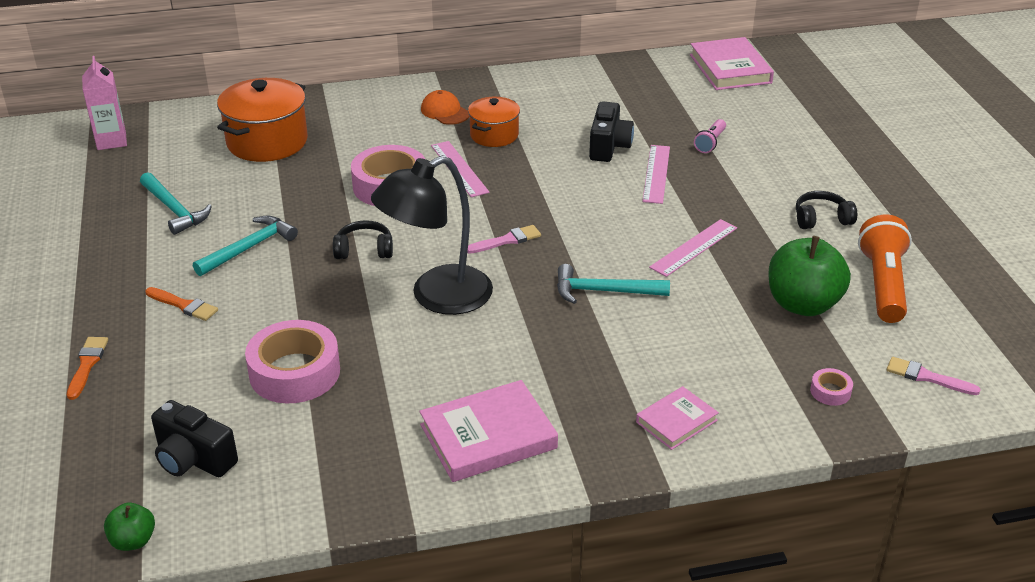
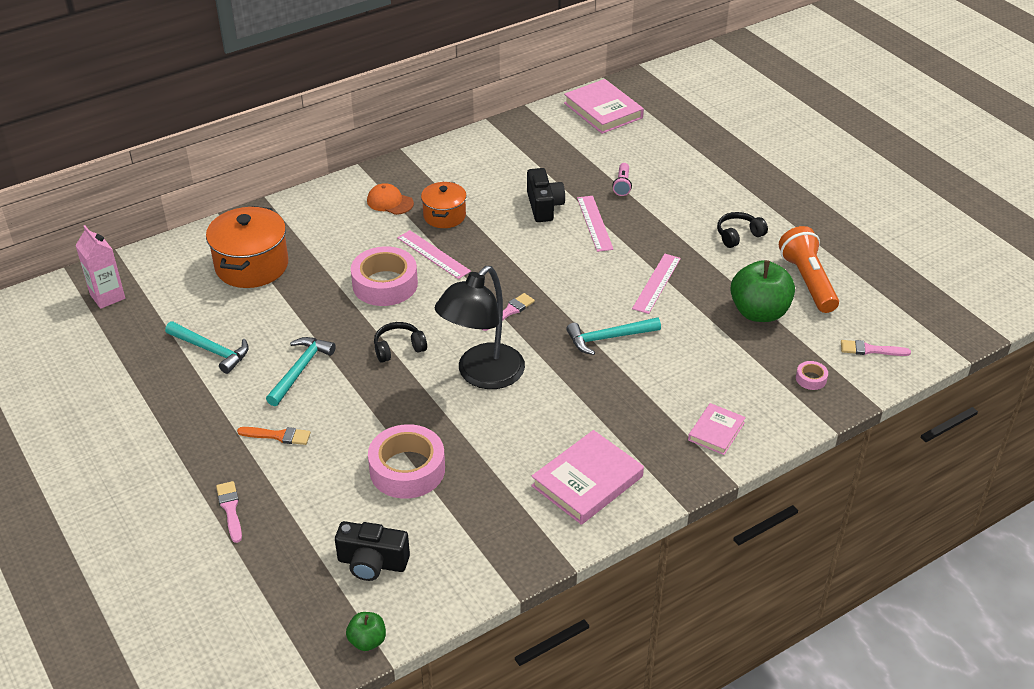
camera: 20 degrees left, 5 degrees up
(87, 365) = (230, 509): orange brush -> pink brush

